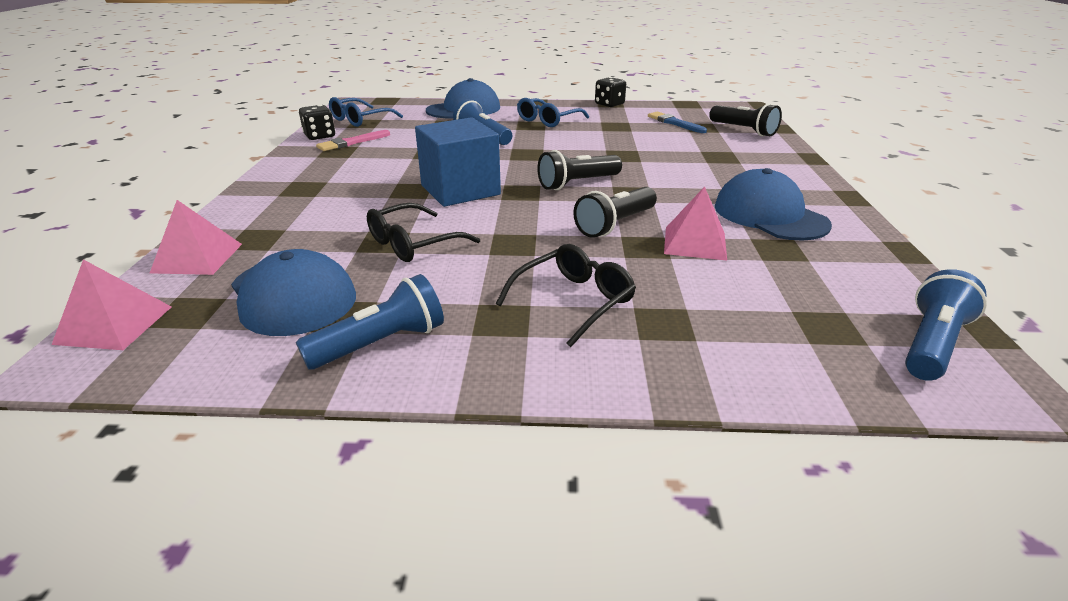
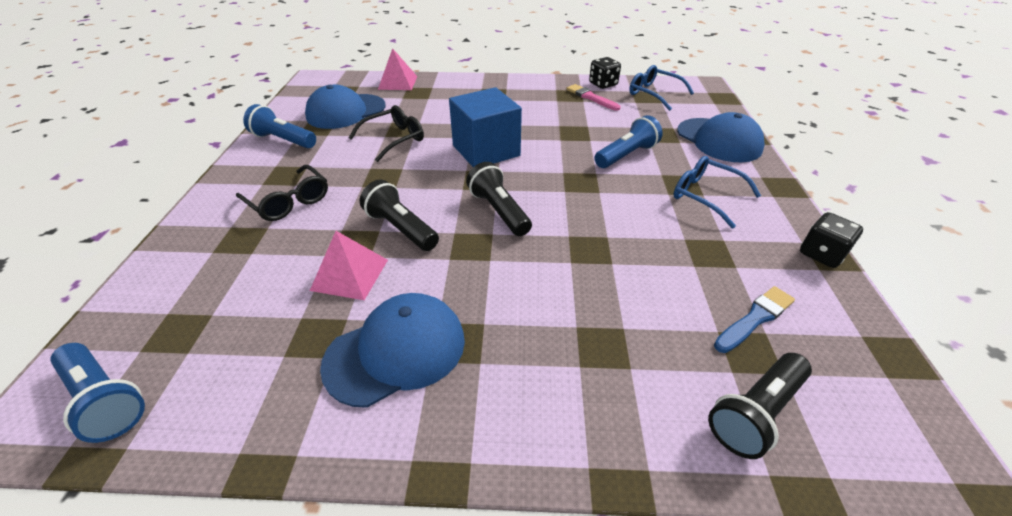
camera: 90 degrees right, 10 degrees up
(114, 325) = (339, 79): pink pyramid -> none
(381, 343) = (283, 140): blue flashlight -> blue flashlight turned 150 degrees clockwise
(413, 244) = (394, 139): black glasses -> black glasses turned 90 degrees clockwise

